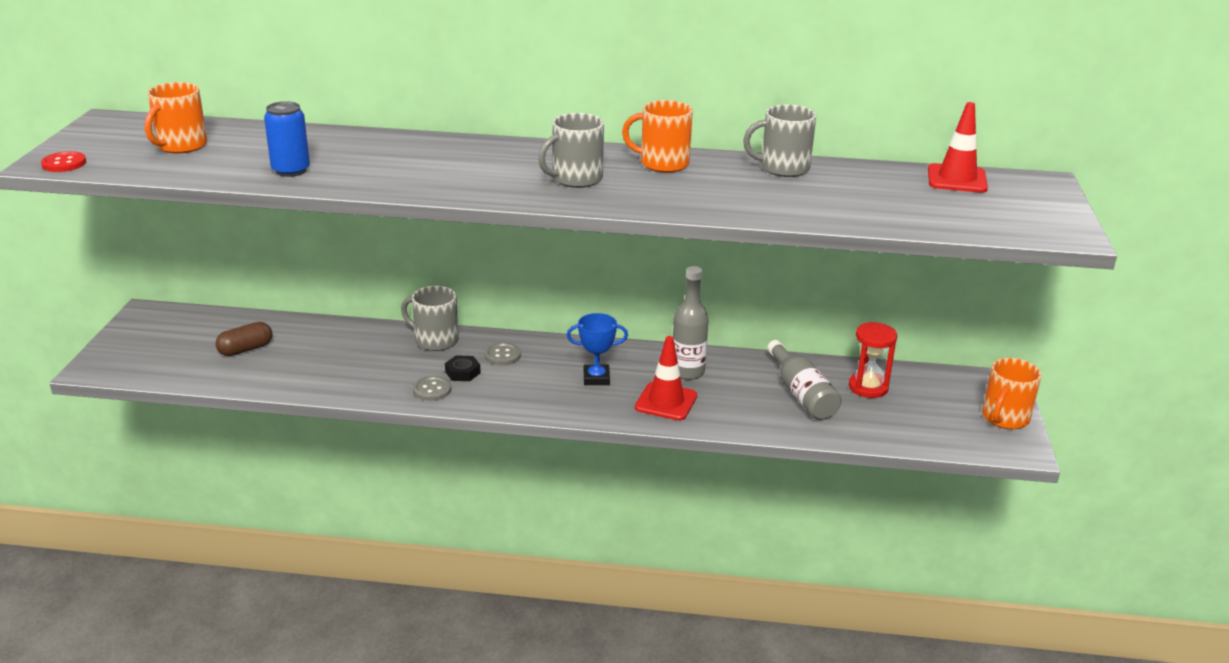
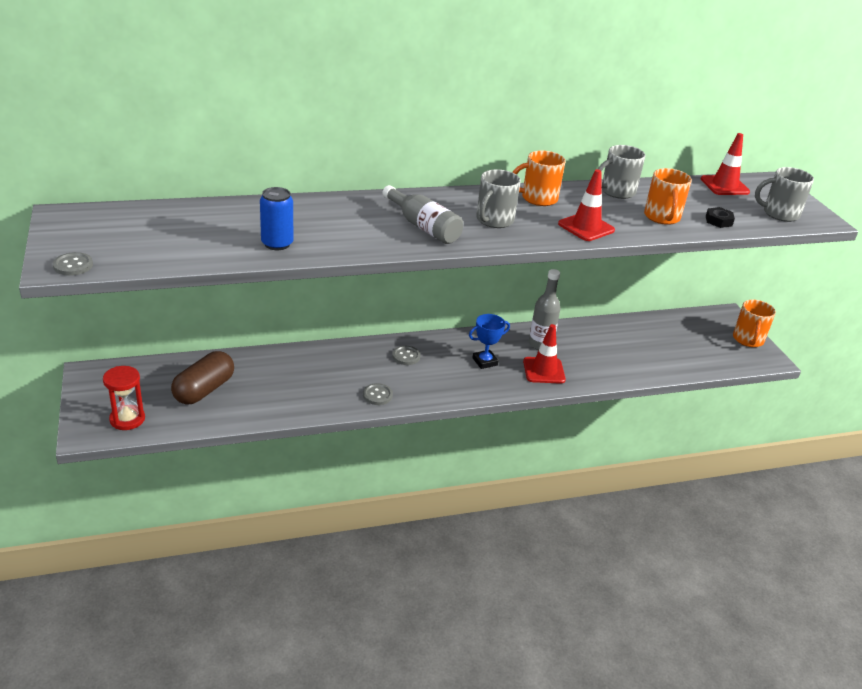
camera: 25 degrees left, 5 degrees up
(64, 163) = (73, 265): red button -> grey button
(181, 146) = (159, 232): orange mug -> orange mug (662, 217)
(246, 349) = (204, 390): brown capsule -> brown capsule, size x1.55
(435, 340) = (347, 353): grey mug -> grey mug (779, 214)
(462, 372) = (388, 376): black nut -> black nut (718, 221)
(690, 200) = (586, 227): none -> red traffic cone
(802, 394) = (622, 347): grey bottle -> grey bottle (423, 227)
(868, 387) = (657, 333): red hourglass -> red hourglass (127, 419)

